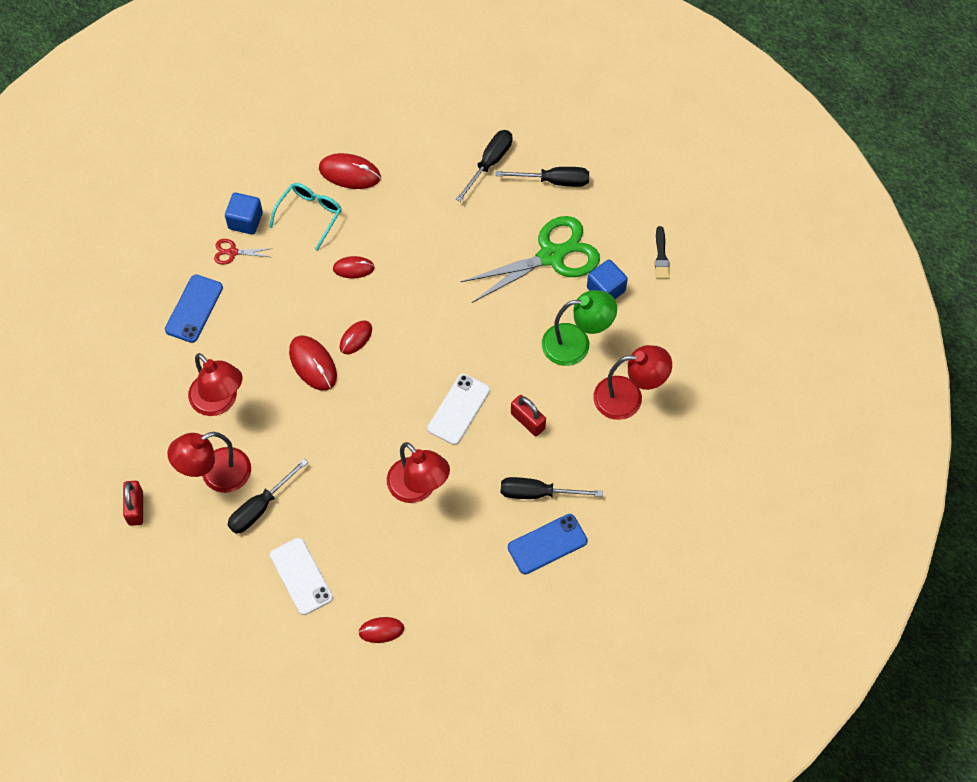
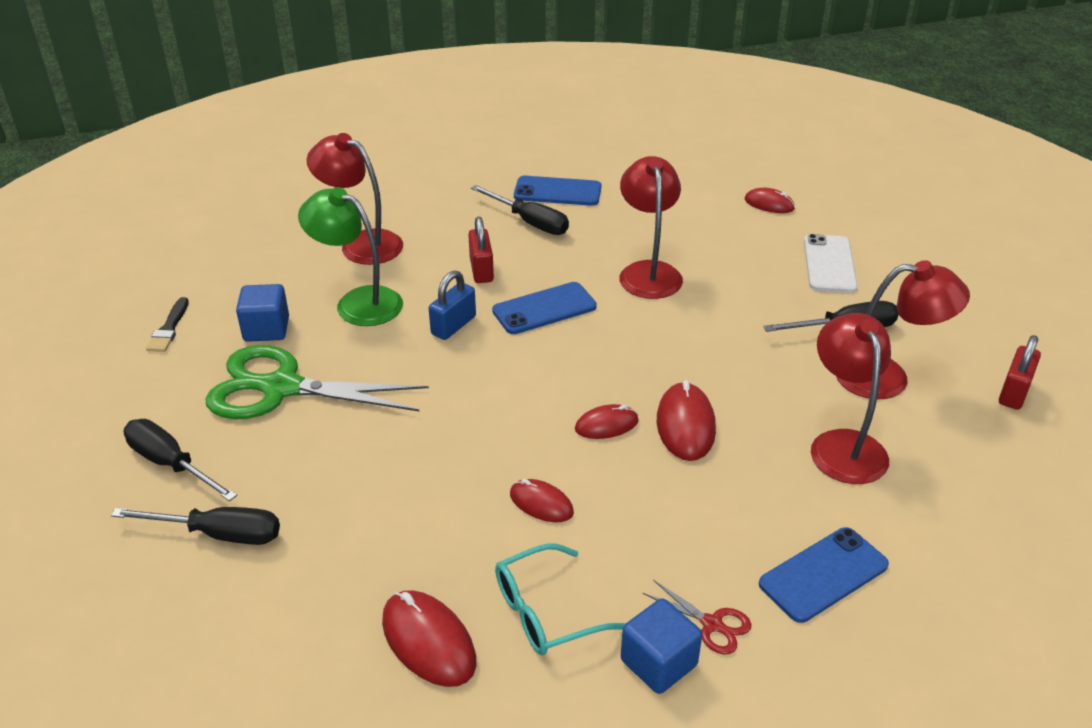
camera: 145 degrees left, 25 degrees down
(458, 409) = (544, 309): white phone -> blue phone
(489, 163) = (219, 534): black screwdriver -> black screwdriver turned 150 degrees counterclockwise
(501, 360) = (453, 325): none -> blue padlock
(661, 256) = (169, 328): black brush -> black brush turned 150 degrees clockwise

